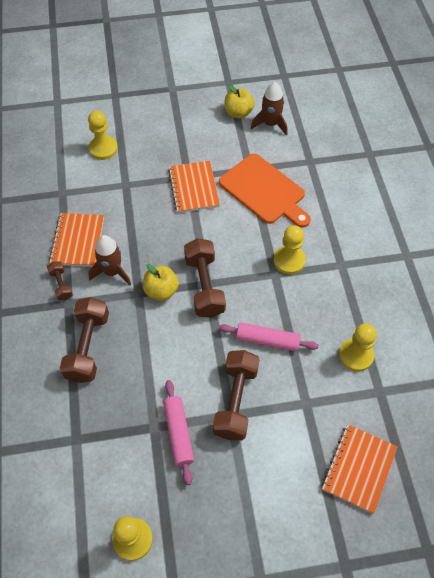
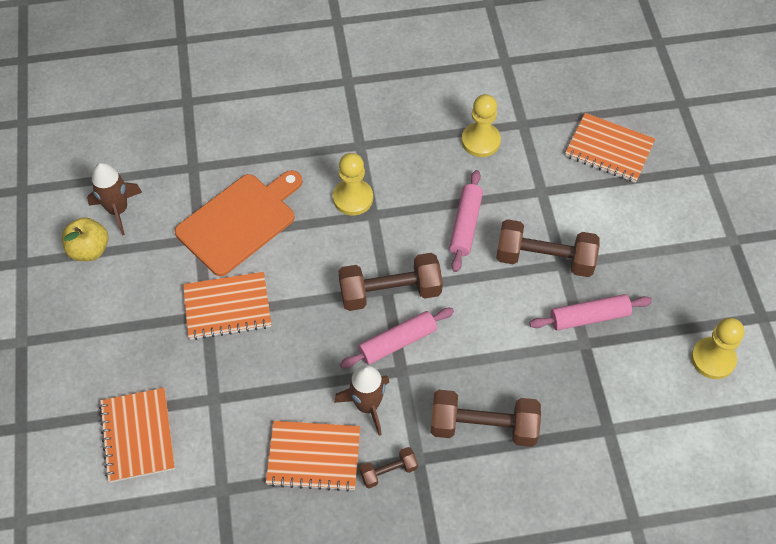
camera: 90 degrees left, 0 degrees up
(103, 148) = (137, 436): yellow pawn -> orange notebook
(161, 291) = (397, 342): yellow apple -> pink rolling pin

